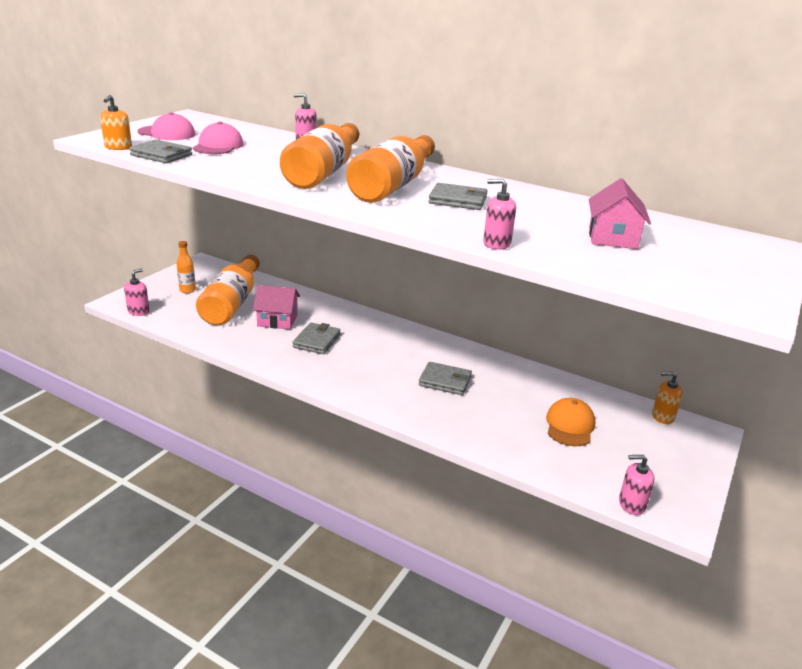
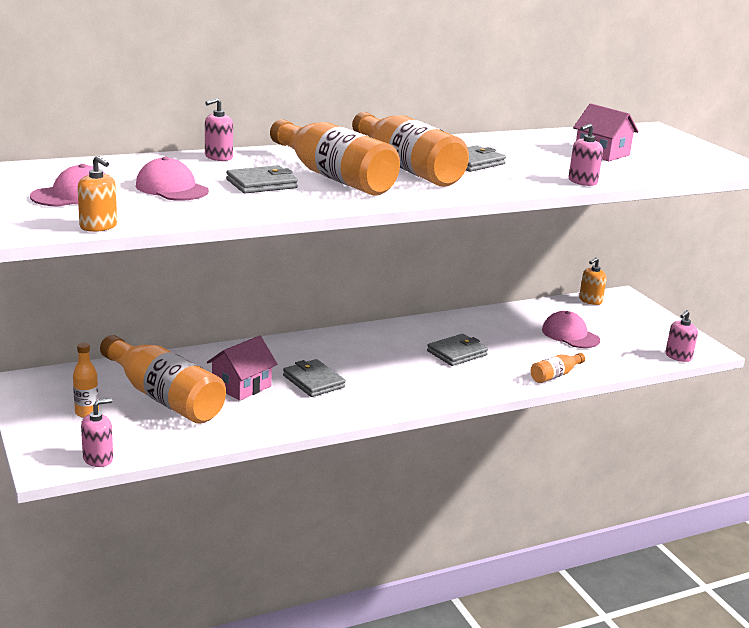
camera: 55 degrees left, 5 degrees down
(138, 311) = (98, 459): pink soap dispenser -> pink soap dispenser turned 75 degrees clockwise
(161, 155) = (168, 216): grey wallet -> grey wallet (261, 184)
(476, 440) = (555, 375): none -> orange bottle
(570, 425) = (570, 335): orange cap -> pink cap

